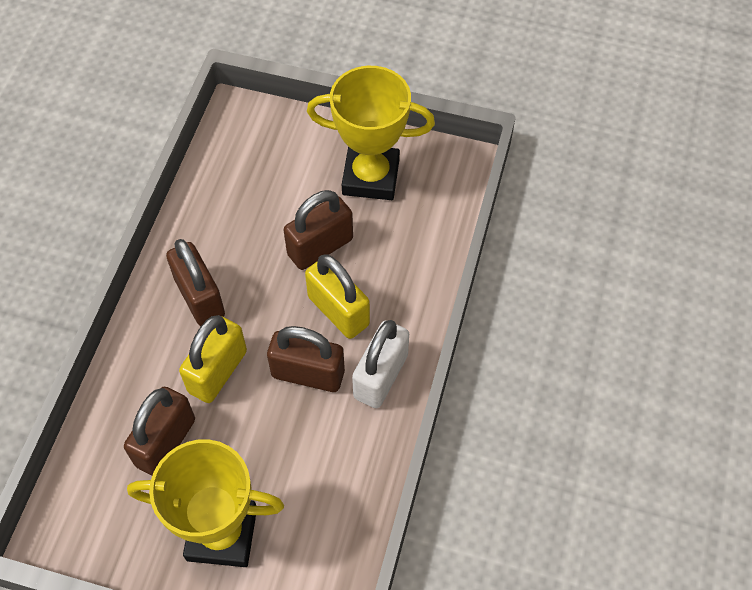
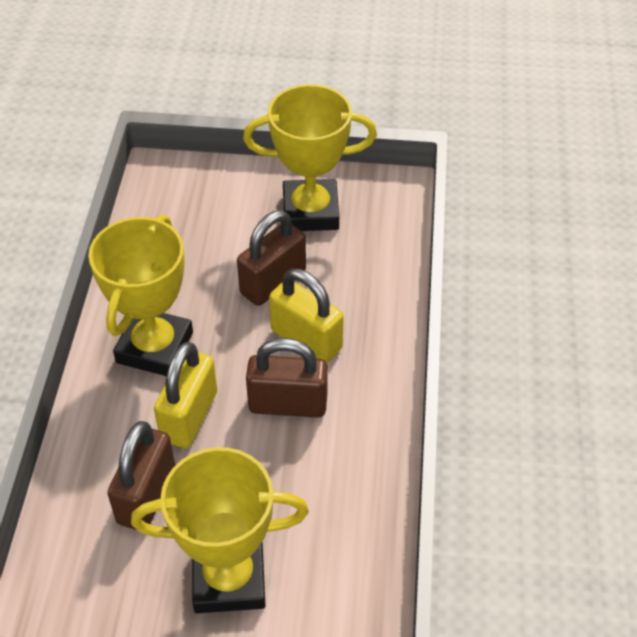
camera: 10 degrees left, 10 degrees down
(199, 297) = (154, 347): brown padlock -> yellow trophy
(381, 376) = (366, 395): white padlock -> none

